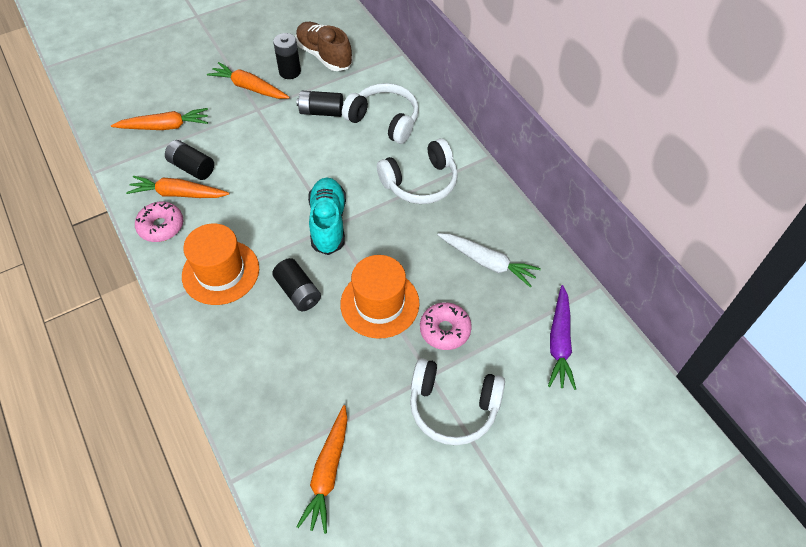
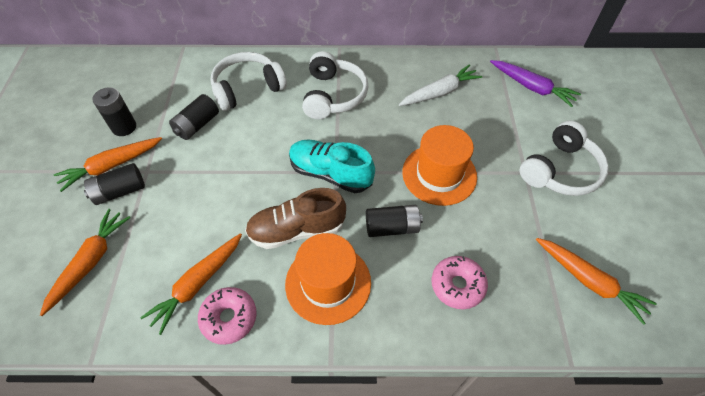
camera: 60 degrees left, 0 degrees up
(192, 167) = (172, 258): black battery -> black battery (119, 191)
(324, 56) = (131, 95): brown shoe -> brown shoe (297, 230)
(445, 330) = (488, 144): pink donut -> pink donut (457, 285)

